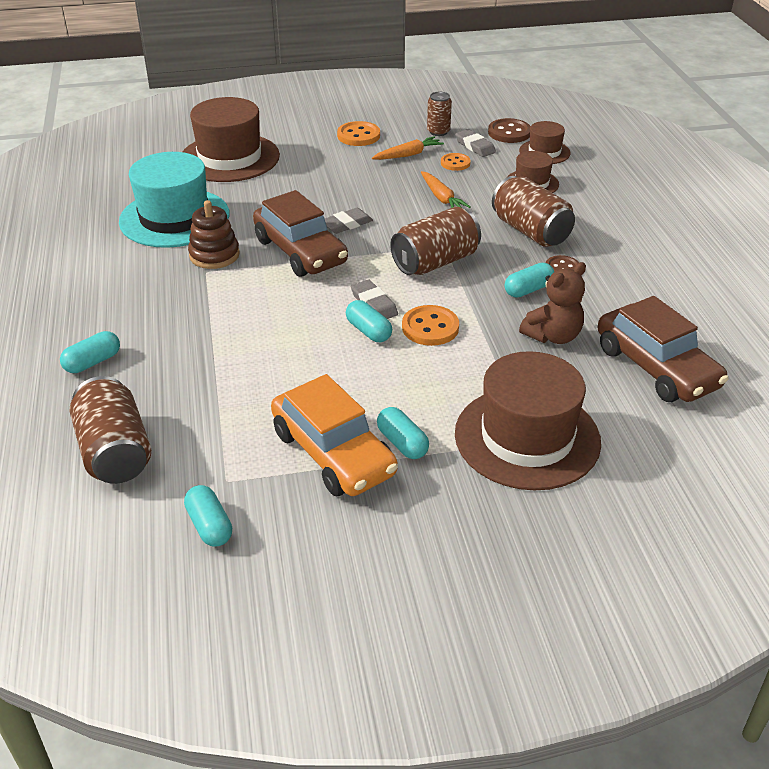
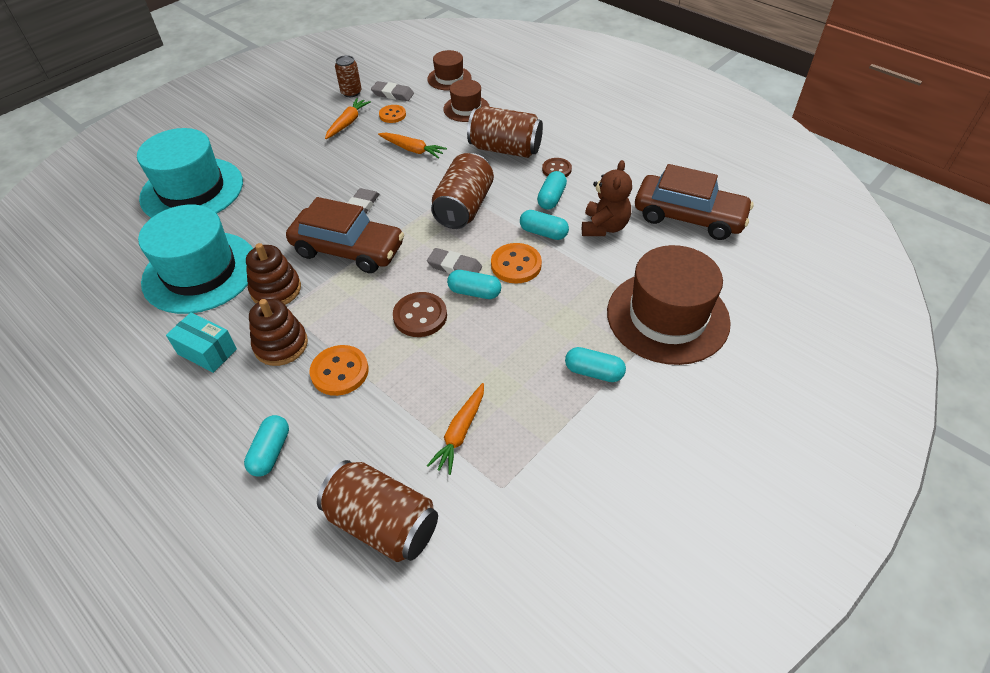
camera: 35 degrees left, 10 degrees up
(122, 274) = (207, 352): none -> turquoise box
(176, 295) = (281, 345): none -> brown stacking toy
(209, 526) = (530, 535): turquoise capsule -> turquoise capsule (543, 233)
(229, 158) = (192, 190): brown hat -> turquoise hat
(239, 425) = (460, 432): none -> orange carrot
(333, 453) = (555, 411): orange car -> none
(358, 136) = (288, 122): orange button -> orange button (340, 372)
(509, 133) = (407, 72): brown button -> brown button (420, 316)

